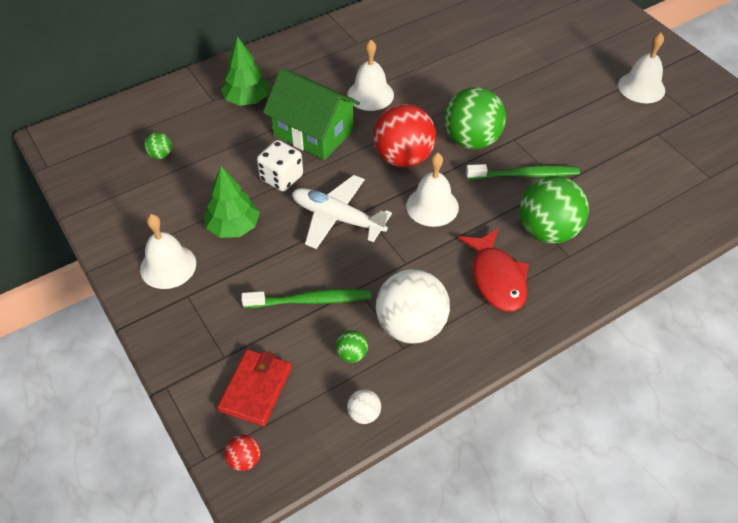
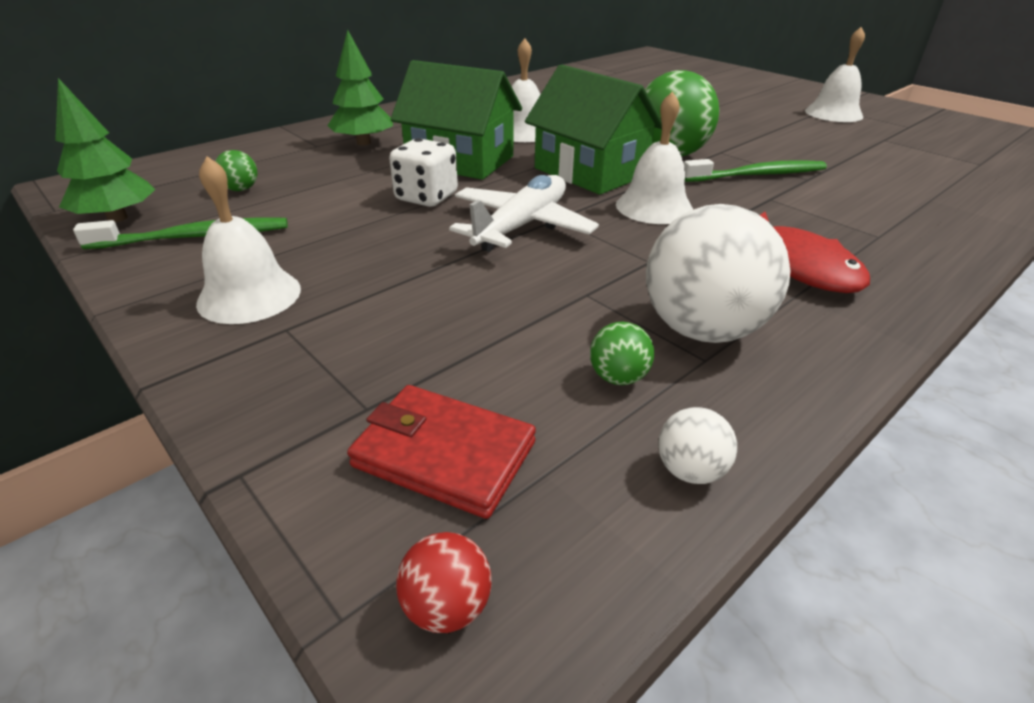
camera: 10 degrees left, 15 degrees down
(233, 227) = (361, 245): green tree -> green tree (117, 218)
(256, 389) = (444, 454): red wallet -> red wallet turned 75 degrees counterclockwise
(310, 300) = (513, 314): green toothbrush -> green toothbrush (195, 237)
(337, 218) = (522, 226): white plane -> white plane turned 105 degrees clockwise
(403, 158) = (590, 172): red ball -> green house
(547, 231) = (828, 216): green ball -> none

